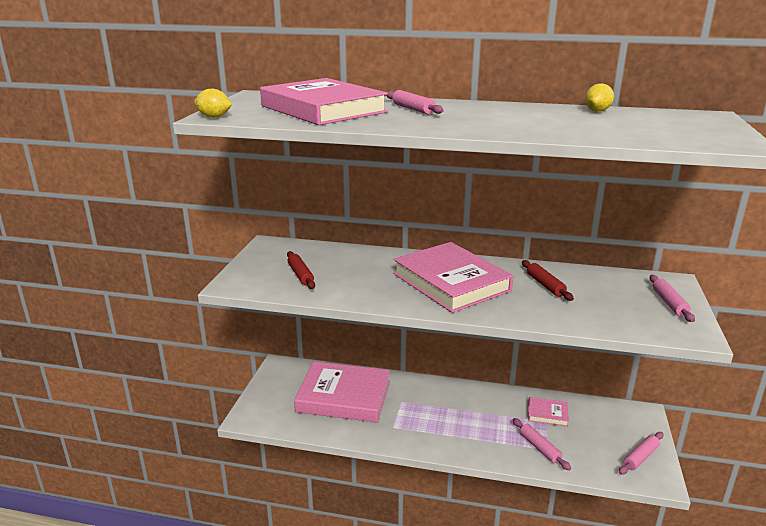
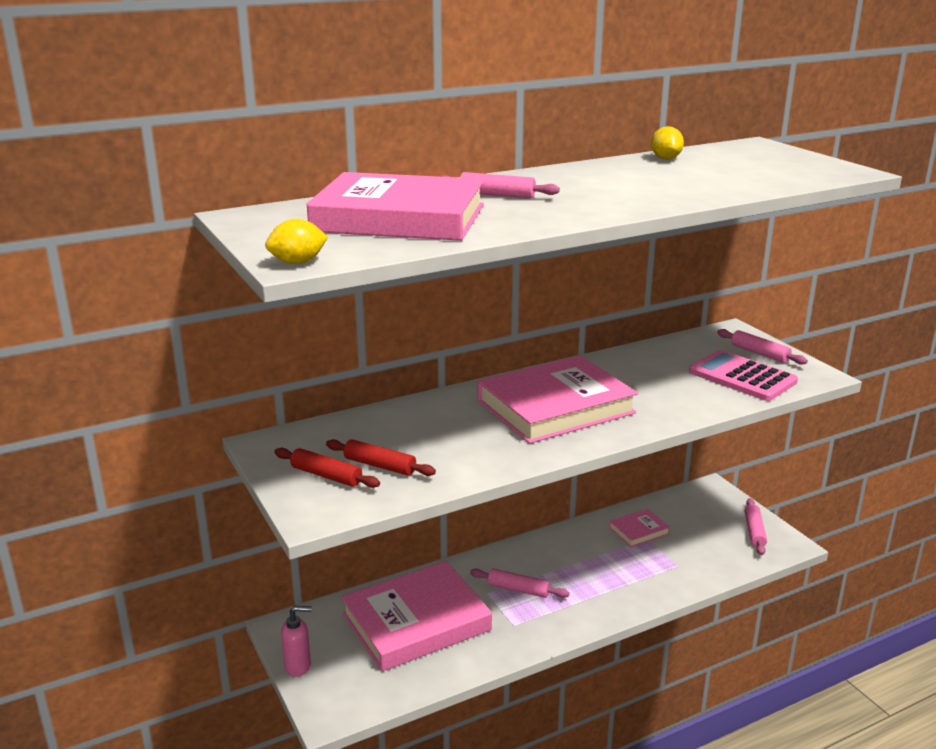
camera: 40 degrees left, 0 degrees up
(262, 387) = (298, 666): none -> pink soap dispenser
(451, 282) = (555, 407): pink book -> pink book turned 45 degrees counterclockwise
(539, 448) = (670, 568): pink rolling pin -> pink rolling pin (518, 589)
(545, 285) = (643, 375): red rolling pin -> red rolling pin (326, 475)
(623, 313) = (742, 377): none -> pink calculator

